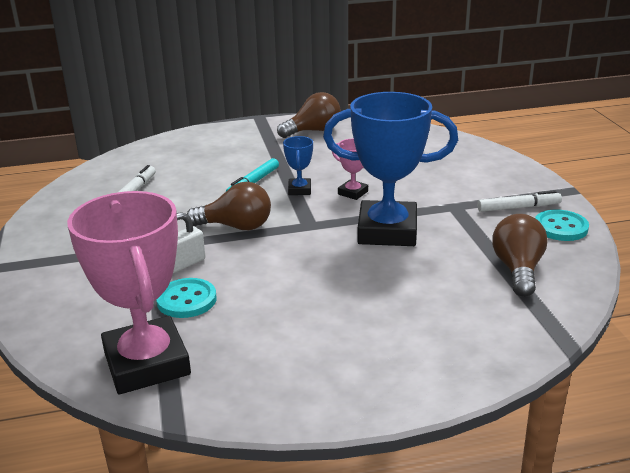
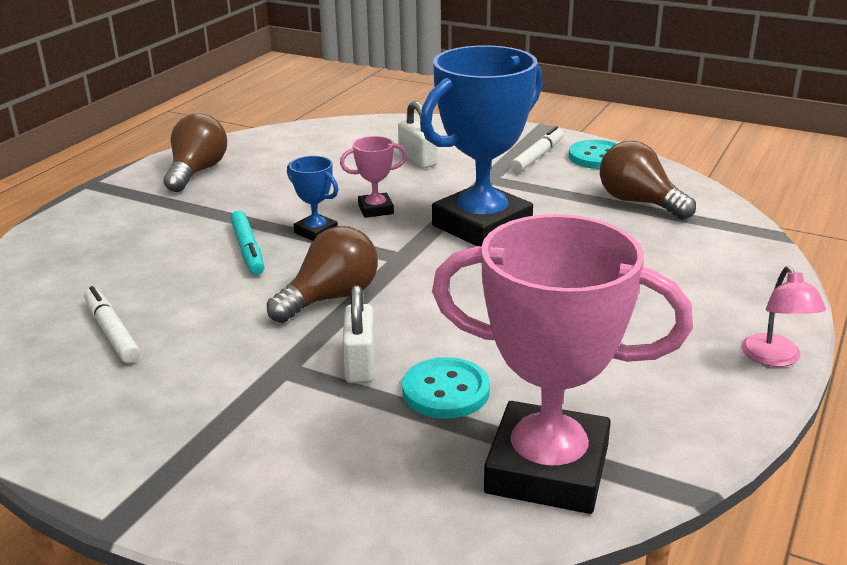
camera: 50 degrees left, 0 degrees up
(373, 405) = (775, 358): none -> pink lamp
(438, 175) = (417, 160): none -> white padlock

